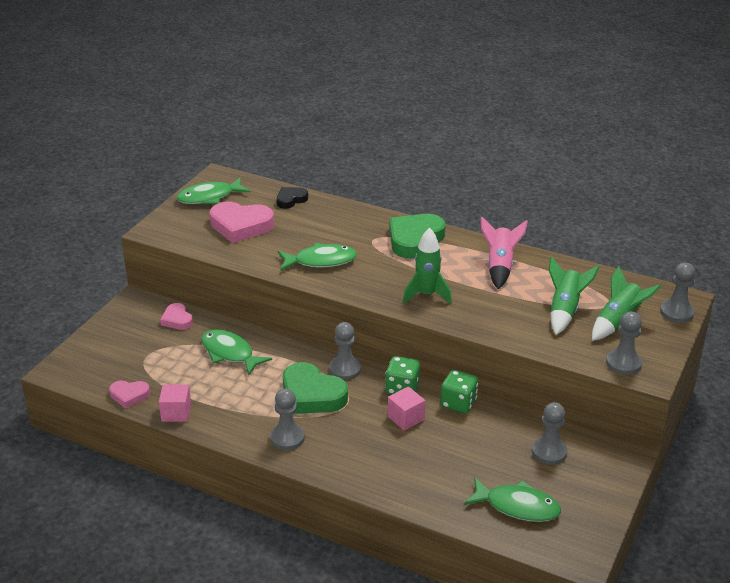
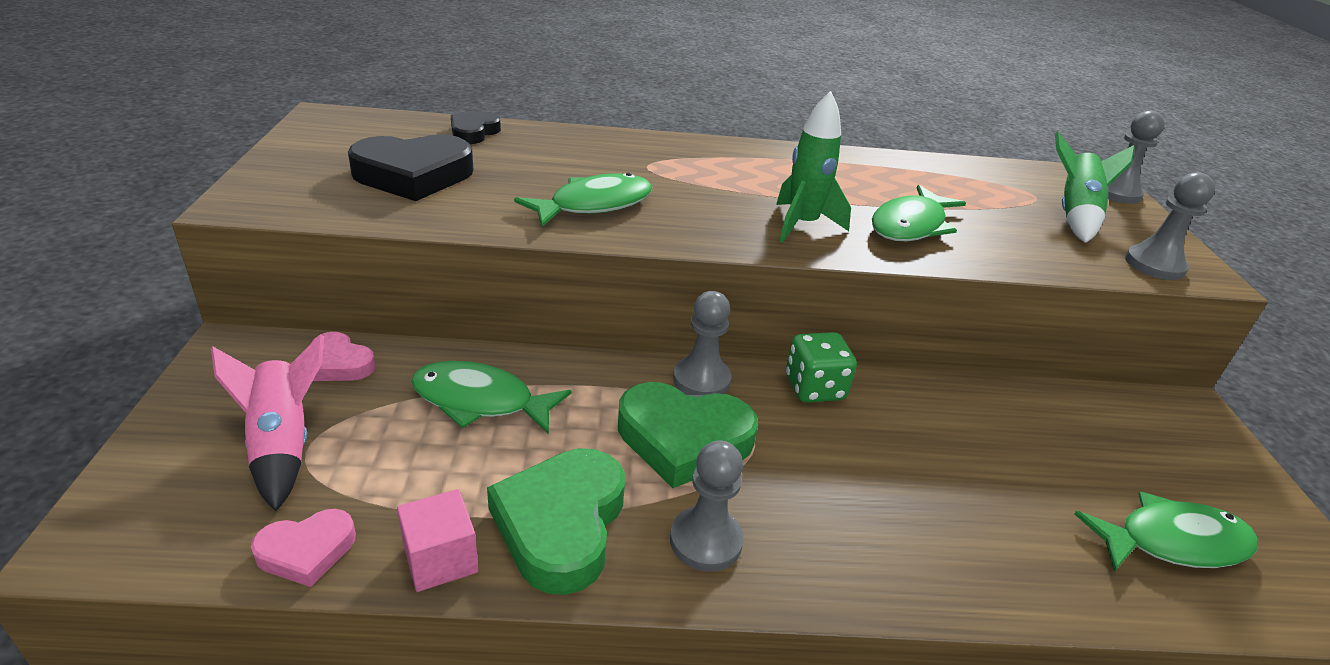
camera: 30 degrees left, 0 degrees up
(209, 197) = (327, 143): green fish -> green fish (910, 225)
(241, 226) = (413, 175): pink heart -> black heart
(406, 418) = (865, 436): pink cube -> none
(414, 239) = (707, 158): green heart -> green heart (561, 524)
(458, 403) = (913, 389): green dice -> none
(500, 266) = (854, 174): pink rocket -> pink rocket (282, 444)
(549, 452) = (1104, 430): grey pawn -> none
(564, 310) = (998, 213): green rocket -> none

